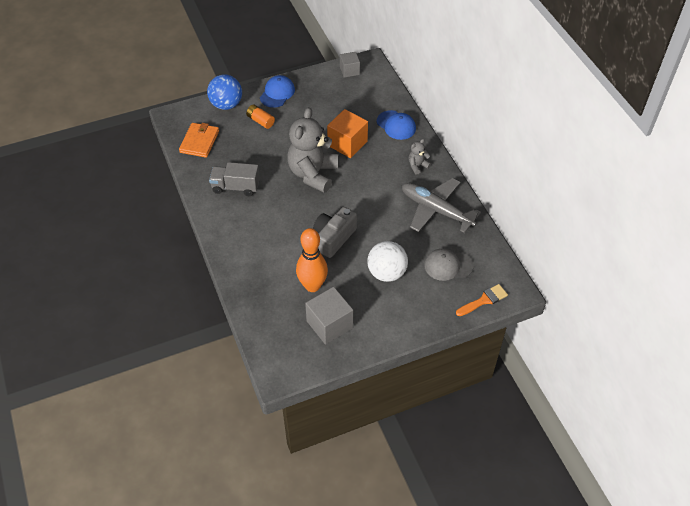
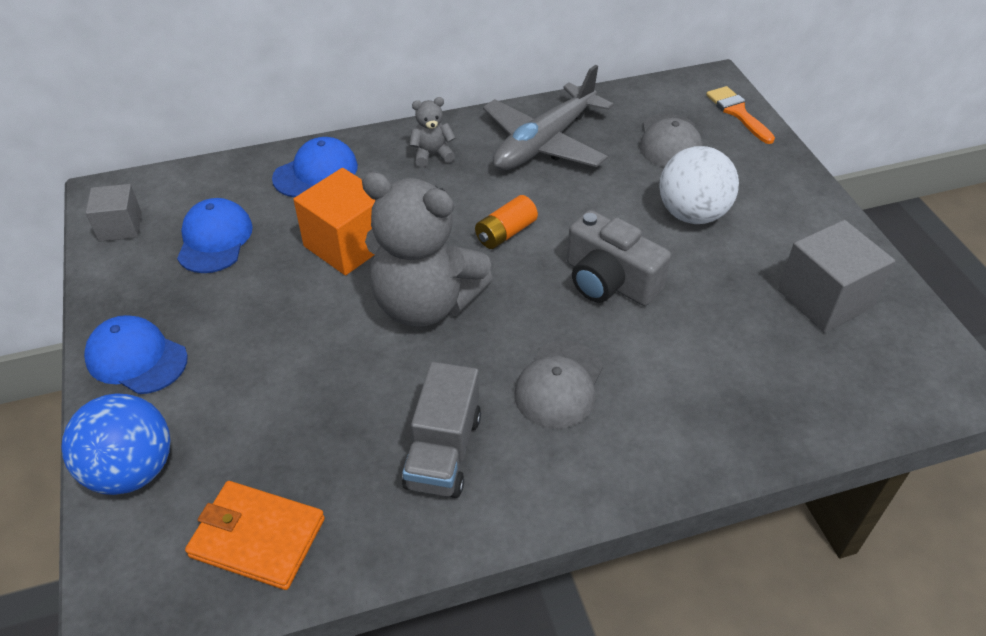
camera: 85 degrees left, 5 degrees down
(260, 121) = (224, 395): orange battery -> orange battery (505, 233)
(270, 221) = (559, 384): none -> grey cap
(312, 286) = (734, 319): orange bowling pin -> none
(345, 101) = (215, 239): none -> blue cap
(417, 166) = (432, 154): grey teddy bear -> grey teddy bear turned 105 degrees clockwise

